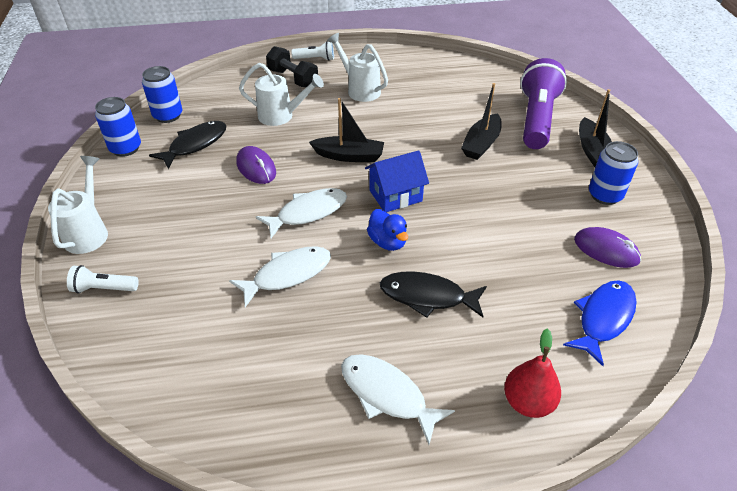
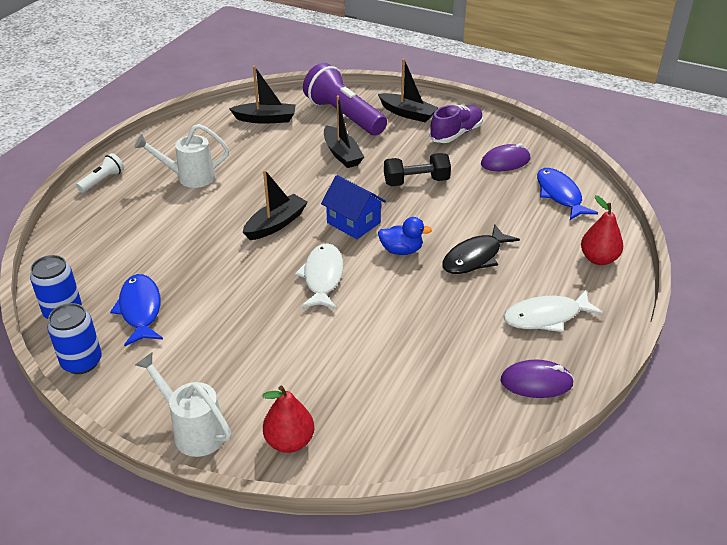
camera: 55 degrees left, 5 degrees down
(104, 288) = (289, 441): white flashlight -> red pear
(195, 144) = (140, 310): black fish -> blue fish
(256, 168) = (226, 283): purple mouse -> purple mouse (536, 382)
(281, 116) = (167, 238): white watering can -> none
(287, 275) = (385, 318): white fish -> none
(293, 79) = (116, 207): black dumbbell -> black dumbbell (416, 182)
(395, 195) = (353, 223): blue house -> blue house turned 60 degrees counterclockwise
(476, 85) = (266, 119): none -> black boat
(605, 195) = (456, 134): blue can -> purple shoe

